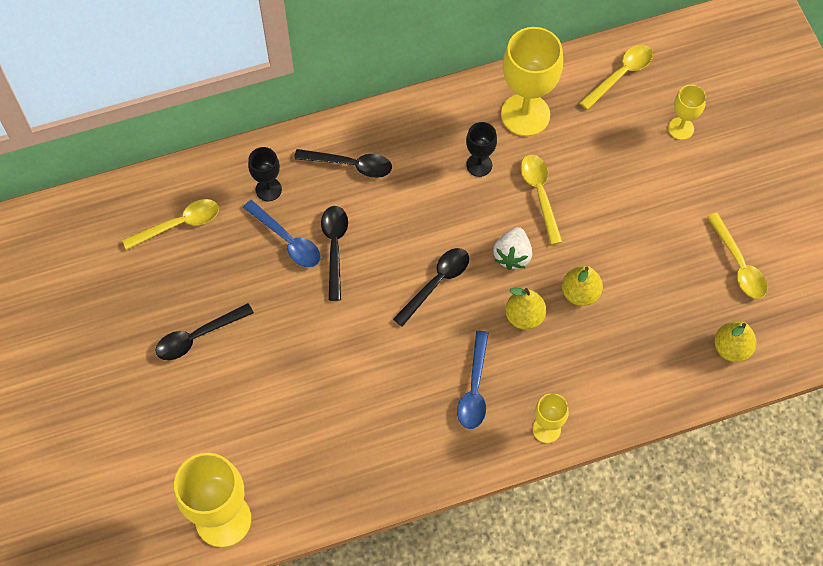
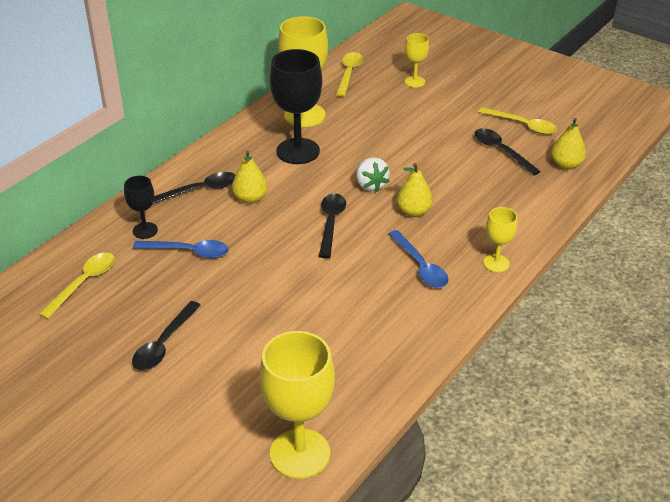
camera: 35 degrees left, 25 degrees down
(335, 247) = (232, 239): black spoon -> black spoon (501, 151)
(479, 165) = (298, 151): black goblet -> black goblet, size x1.92
(540, 194) = (357, 148): yellow spoon -> none
(580, 293) = (438, 183): yellow pear -> yellow pear (250, 198)

